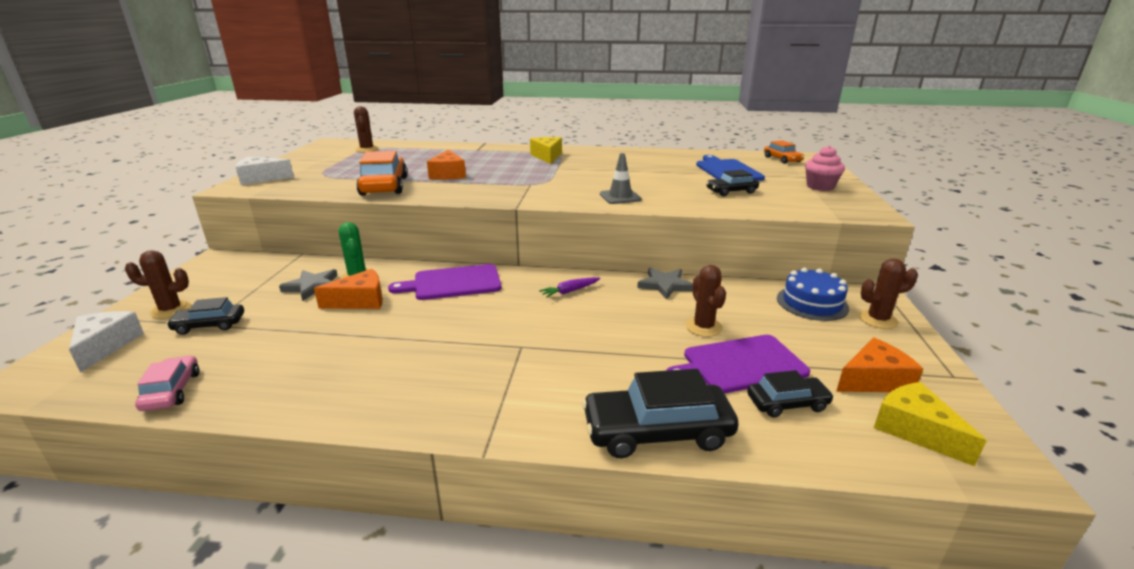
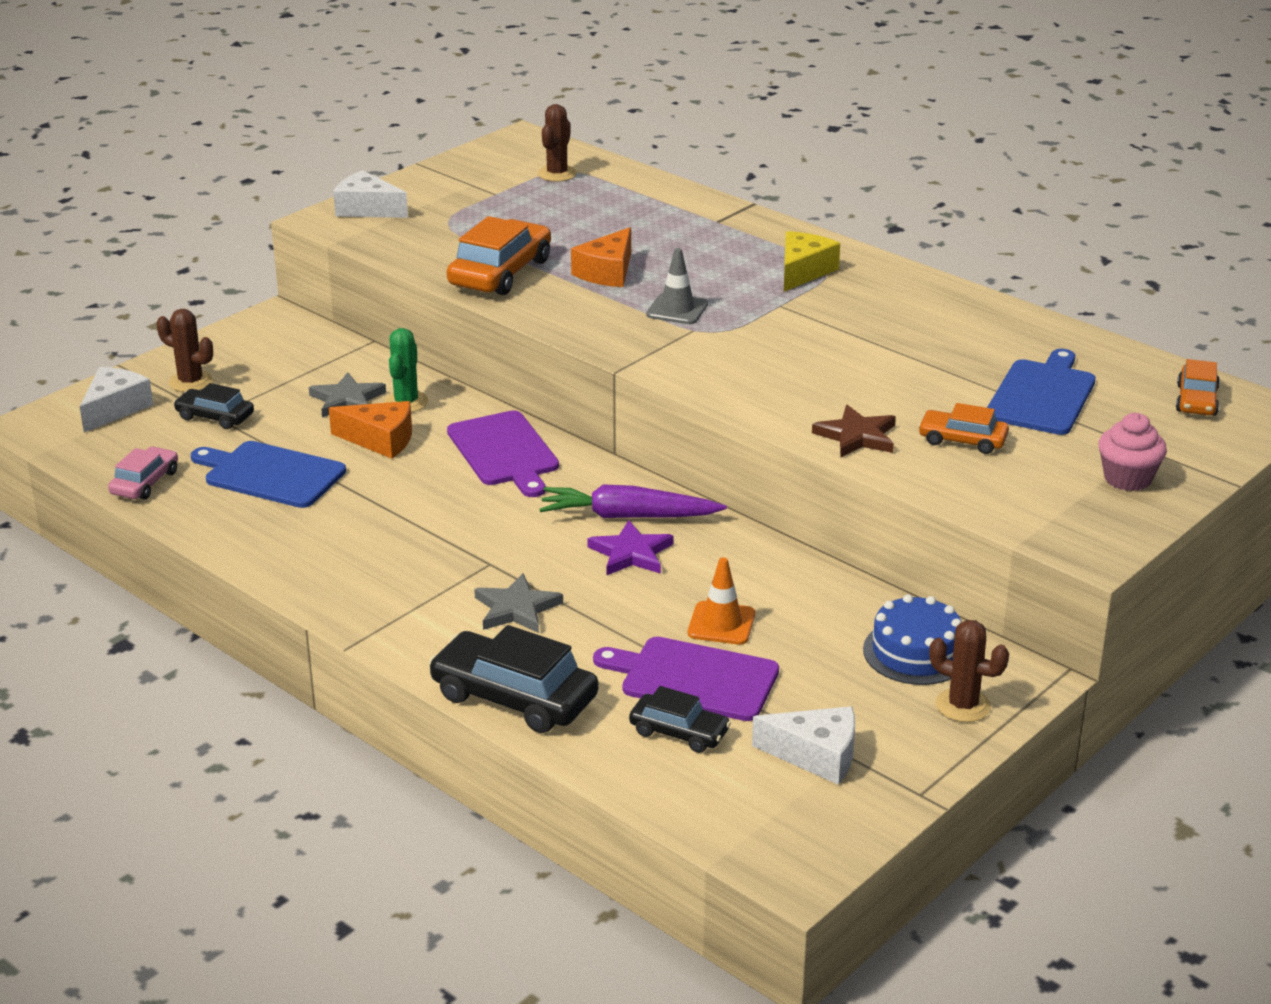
camera: 35 degrees right, 5 degrees up
(291, 347) = (270, 474): none -> blue cutting board
(453, 283) = (504, 452): purple cutting board -> purple cutting board turned 135 degrees counterclockwise
(570, 291) = (628, 516): purple carrot -> purple carrot, size x1.87
(599, 309) = (631, 553): none -> purple star
(620, 197) = (780, 396): grey traffic cone -> grey traffic cone (677, 309)
(665, 285) = (760, 554): grey star -> grey star (516, 609)
(685, 202) = (857, 436): none -> brown star
(703, 327) = (721, 624): brown cactus -> orange traffic cone
(731, 191) = (962, 440): black car -> orange car
(874, 380) = (816, 755): orange cheese -> white cheese
(915, 430) = (766, 809): yellow cheese -> none

